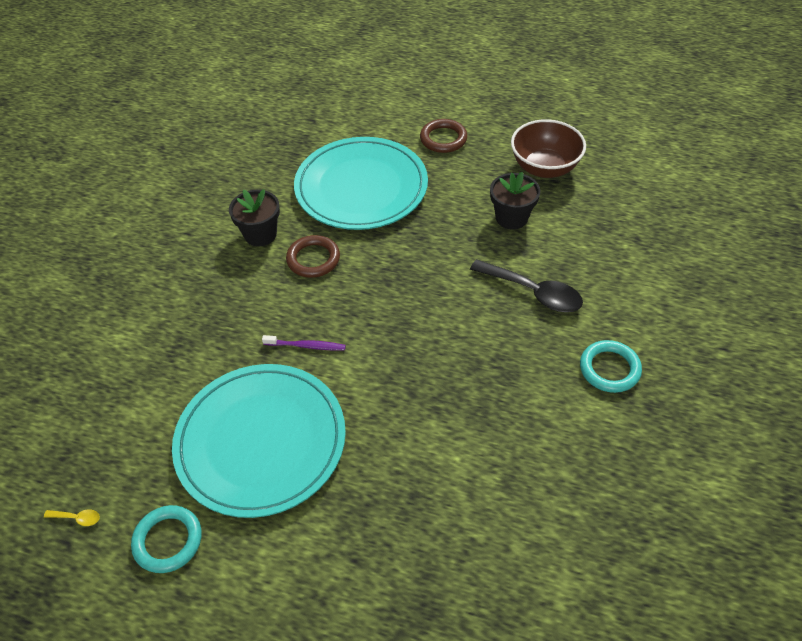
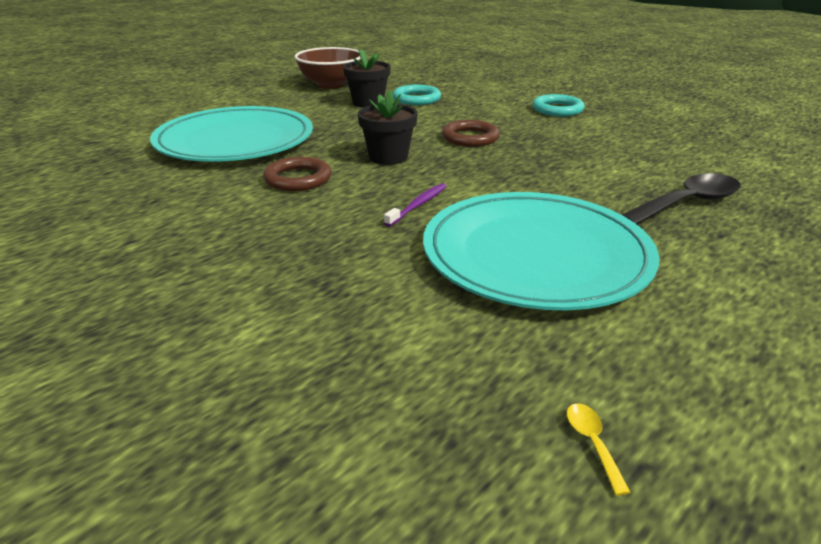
camera: 65 degrees left, 20 degrees down
(77, 518) = (592, 443): yellow spoon -> yellow spoon turned 45 degrees counterclockwise
(168, 541) = (665, 352): turquoise ring -> turquoise ring (416, 99)
(260, 234) = (214, 197): black flower pot -> black flower pot (388, 157)
(443, 139) = (235, 103): brown ring -> brown ring (470, 138)
(533, 292) = (458, 113): black spoon -> black spoon (687, 203)

